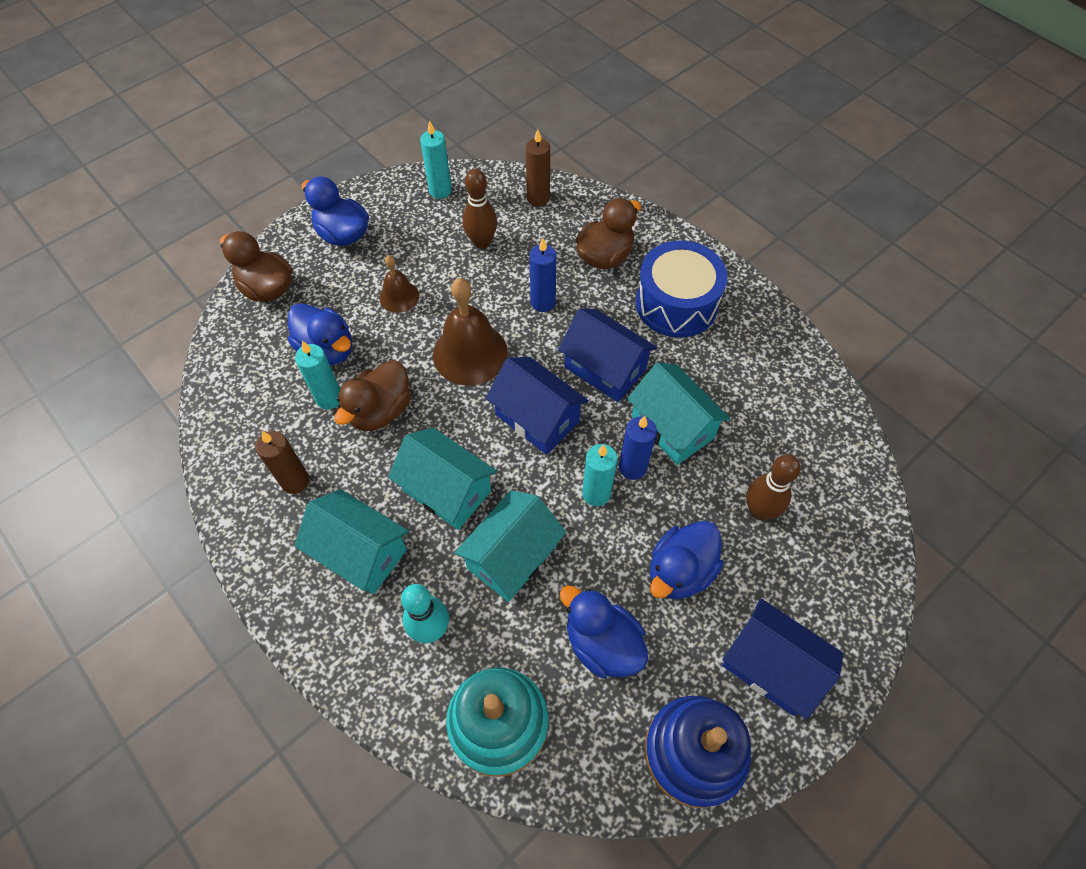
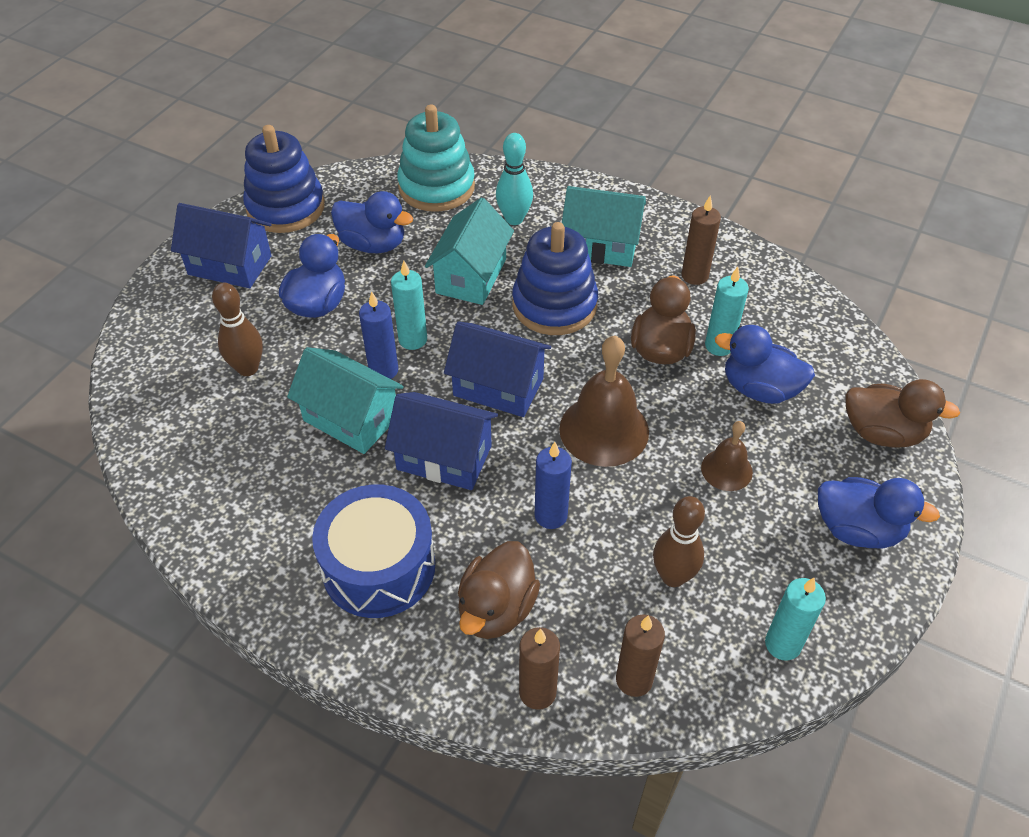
camera: 160 degrees right, 10 degrees down
(447, 490) = (554, 305): turquoise house -> blue stacking toy
(597, 208) = (537, 692): none -> brown candle

